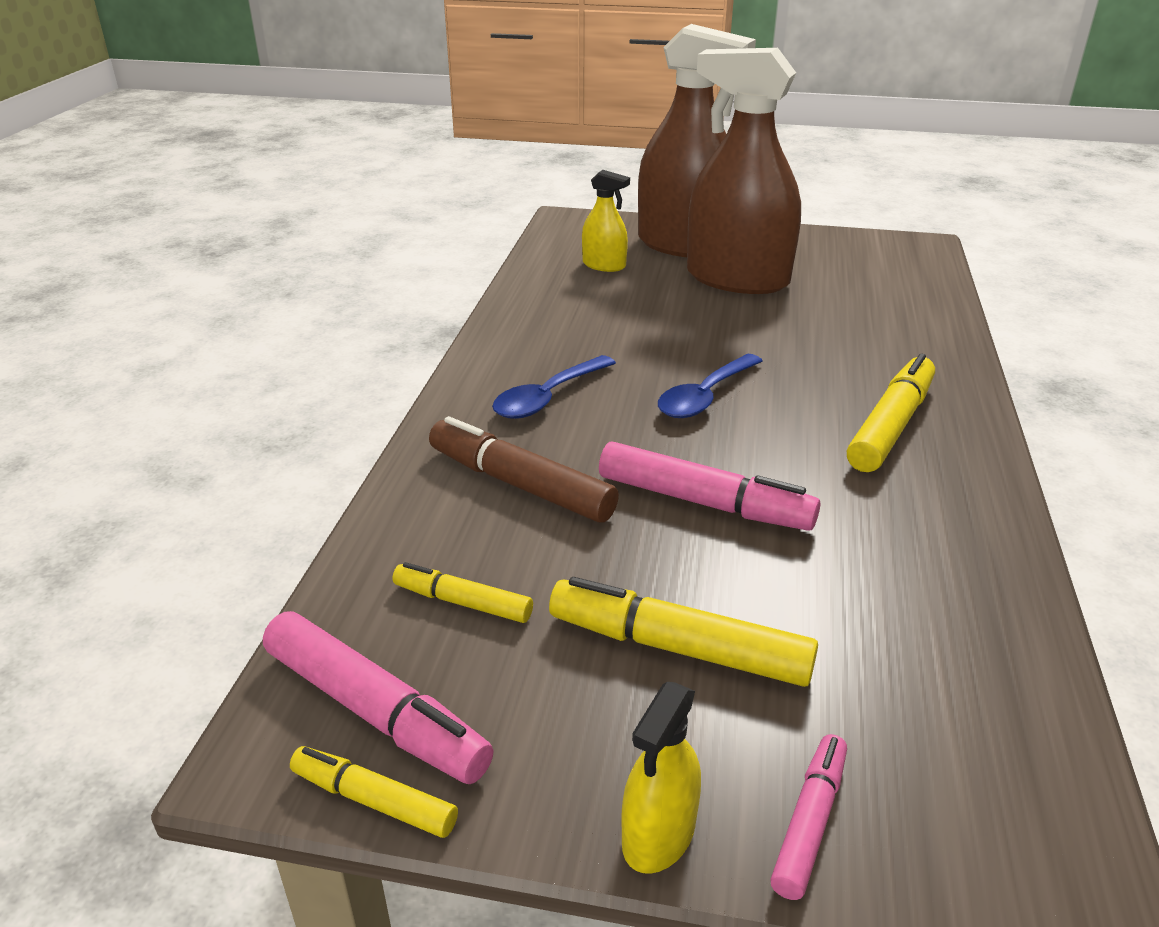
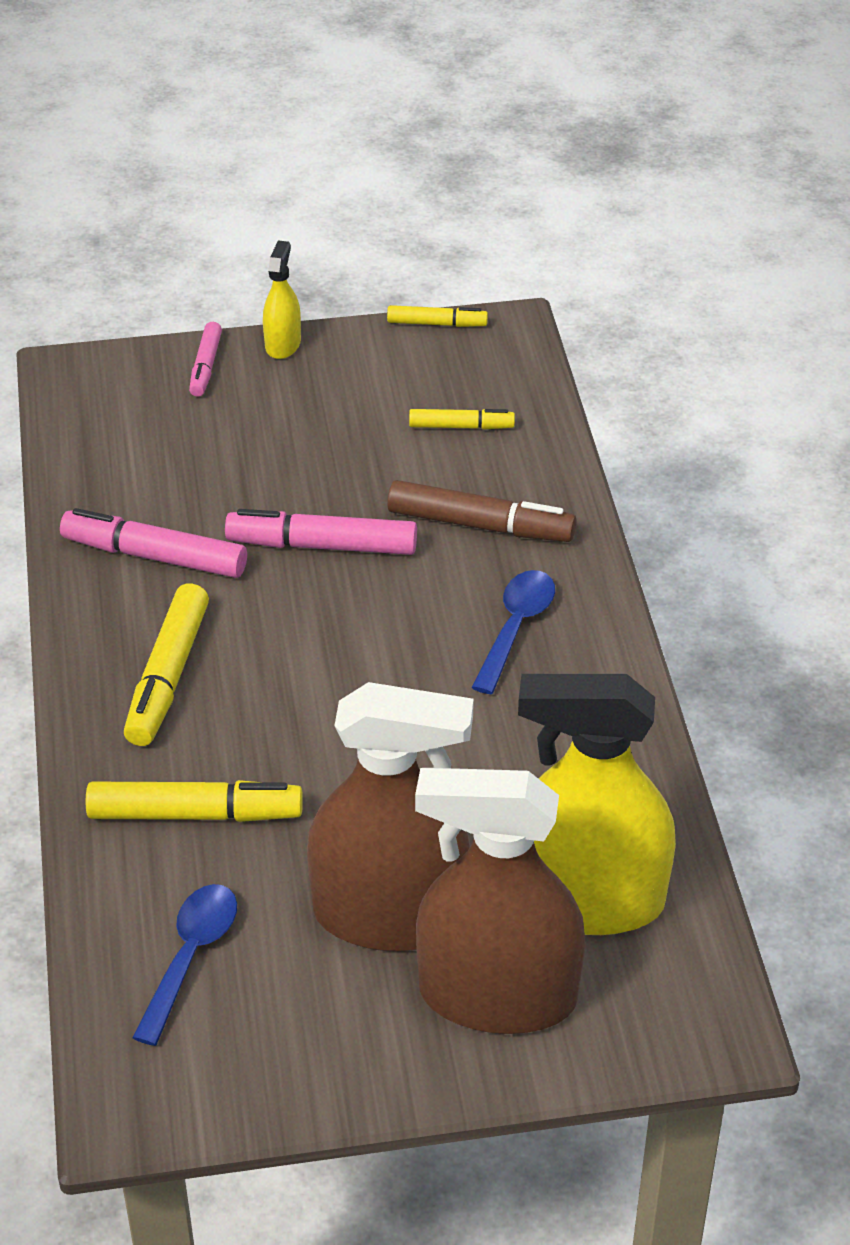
camera: 160 degrees right, 10 degrees up
(374, 710) = (469, 358): pink marker -> pink marker (155, 556)
(604, 265) = (588, 899): yellow spray bottle -> yellow spray bottle, size x2.24
(680, 648) = (303, 432): yellow marker -> yellow marker (194, 814)
(705, 397) = (360, 669): blue spoon -> blue spoon (191, 956)

